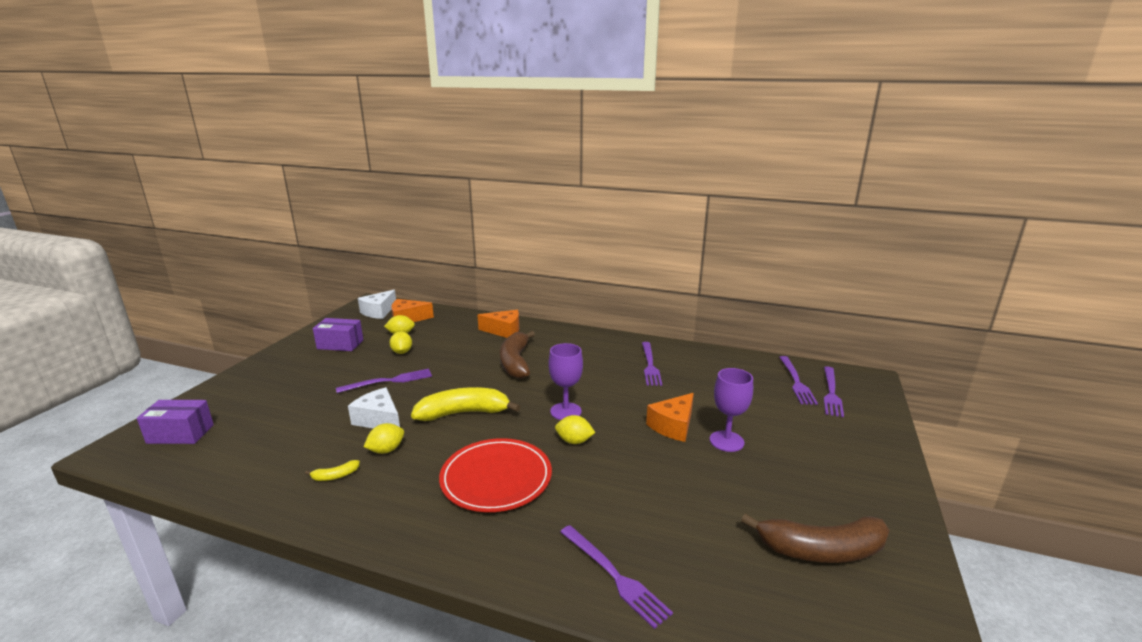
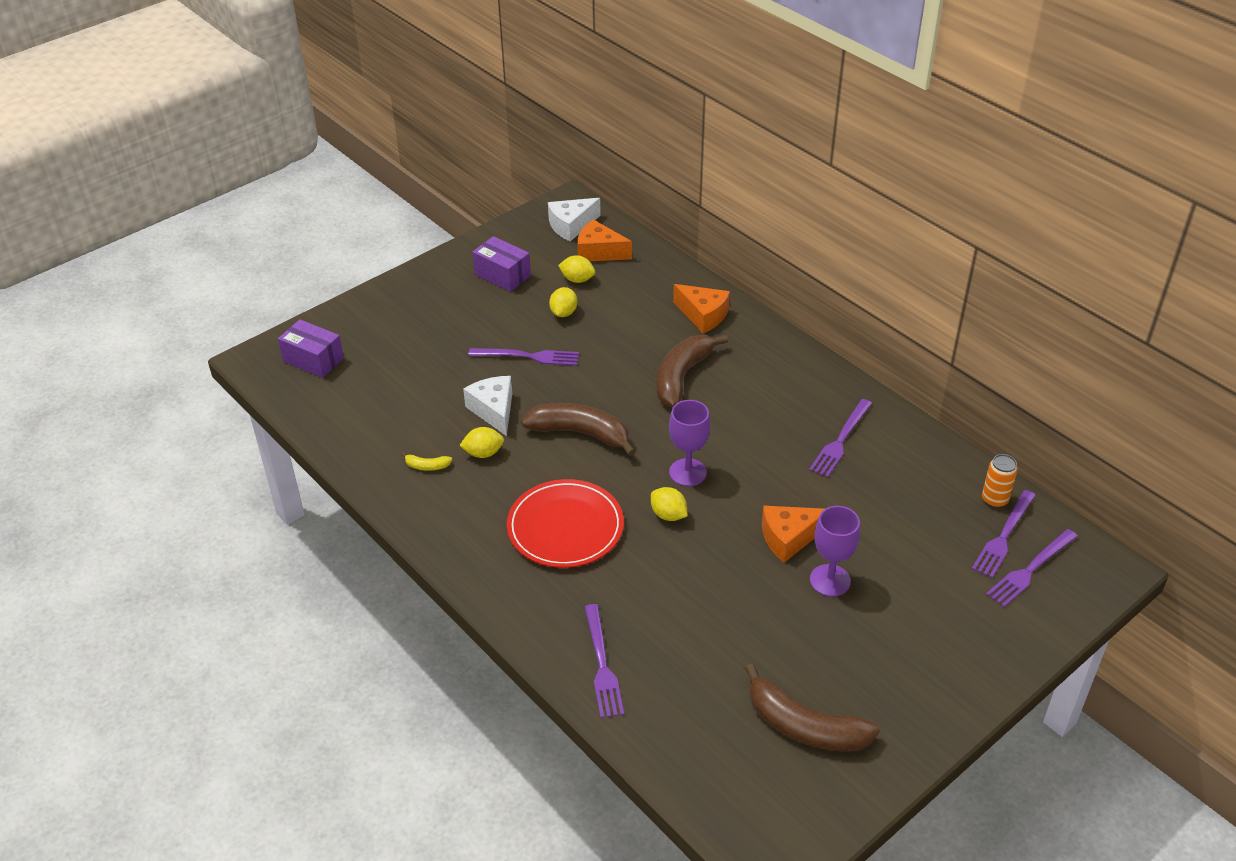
camera: 30 degrees right, 20 degrees up
(463, 413) = (580, 433): yellow banana -> brown banana
(769, 366) = (994, 500): none -> orange can

